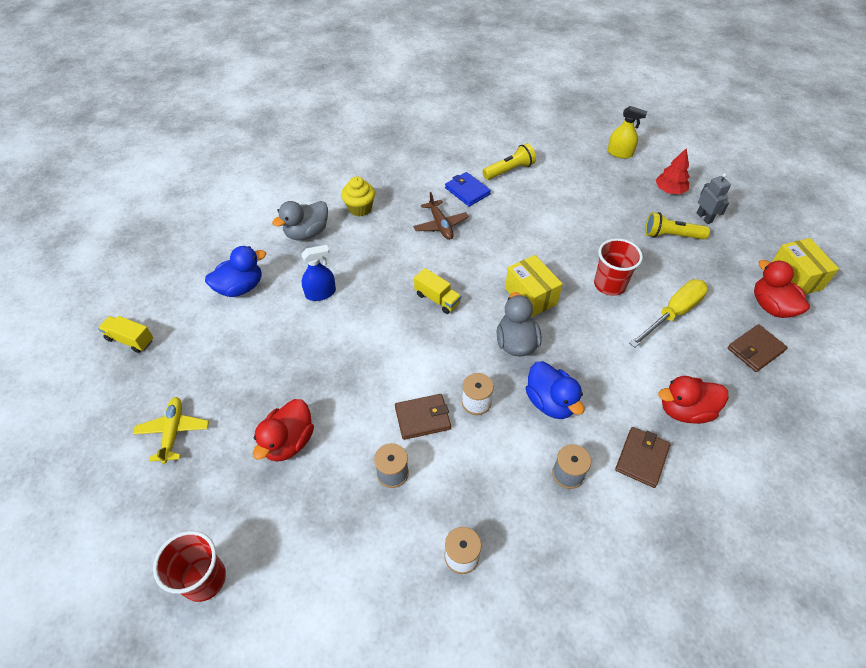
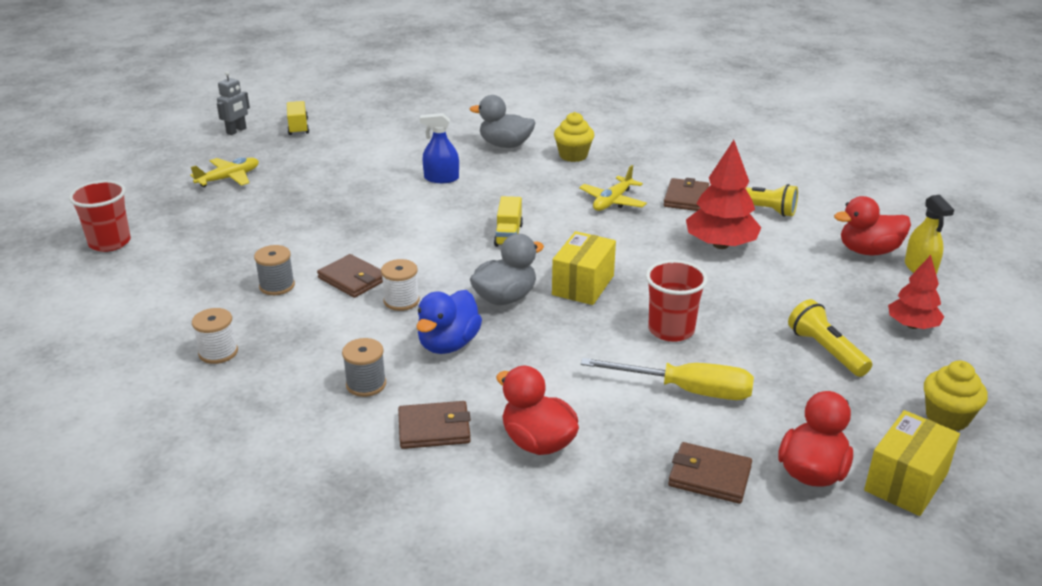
camera: 55 degrees right, 20 degrees down
(240, 287) = (403, 144): blue duck -> none
(288, 442) = (264, 227): red duck -> red duck (868, 251)
(320, 293) = (441, 178): blue spray bottle -> blue spray bottle turned 150 degrees clockwise
(440, 225) = (612, 201): brown plane -> yellow plane
(467, 191) = (686, 198): blue wallet -> brown wallet
(534, 210) = (720, 245): none -> red tree
(704, 217) = (904, 368): grey robot -> grey robot (236, 131)
(753, 230) = (947, 417): none -> yellow cupcake

